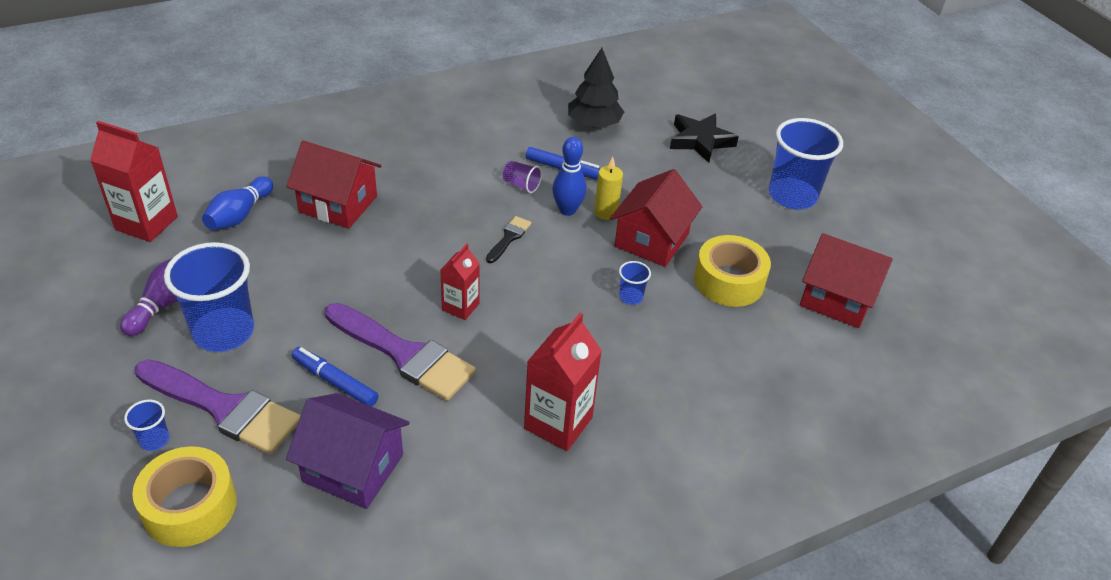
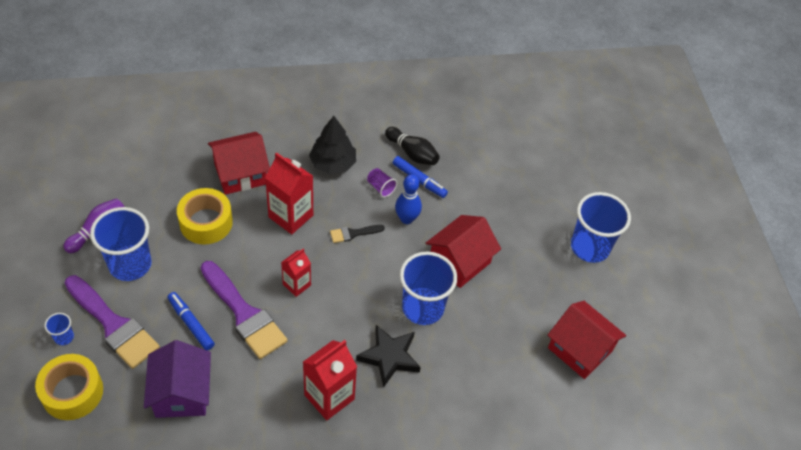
camera: 15 degrees right, 10 degrees up
(146, 223) = (104, 159): red carton -> red carton (291, 216)
(239, 215) = (169, 167): blue bowling pin -> none
(338, 204) = (240, 174): red house -> red house turned 60 degrees counterclockwise
(353, 468) = (181, 393): purple house -> purple house turned 45 degrees clockwise
(509, 238) = (353, 233): black brush -> black brush turned 150 degrees counterclockwise
(544, 145) = (412, 153): none -> black bowling pin
(594, 124) = (460, 141): black tree -> black tree (333, 163)
(606, 212) = (435, 228): yellow candle -> none
(631, 297) = (423, 308): blue cup -> blue cup, size x2.30
(700, 141) = (539, 177): black star -> black star (389, 357)
(729, 281) = (503, 313): yellow tape -> yellow tape (206, 222)

